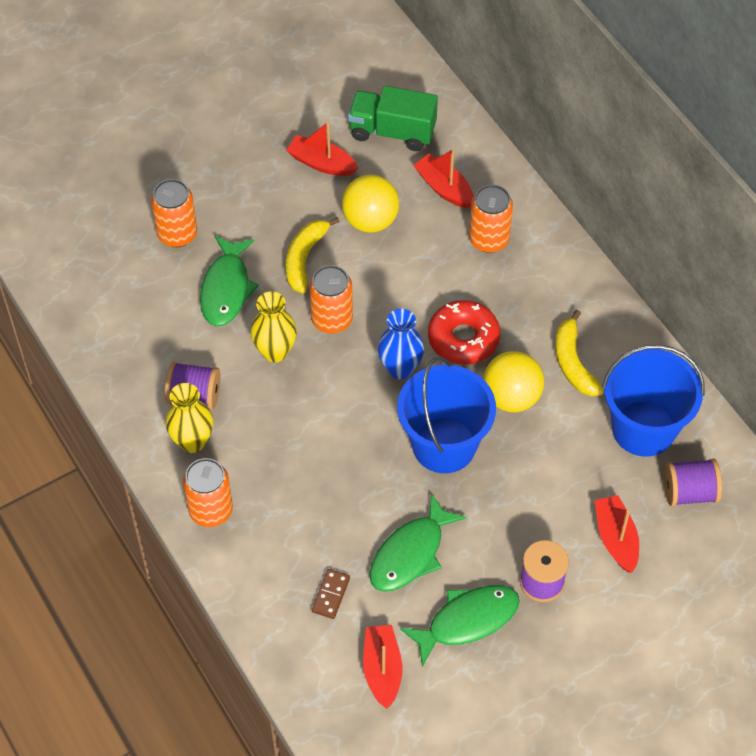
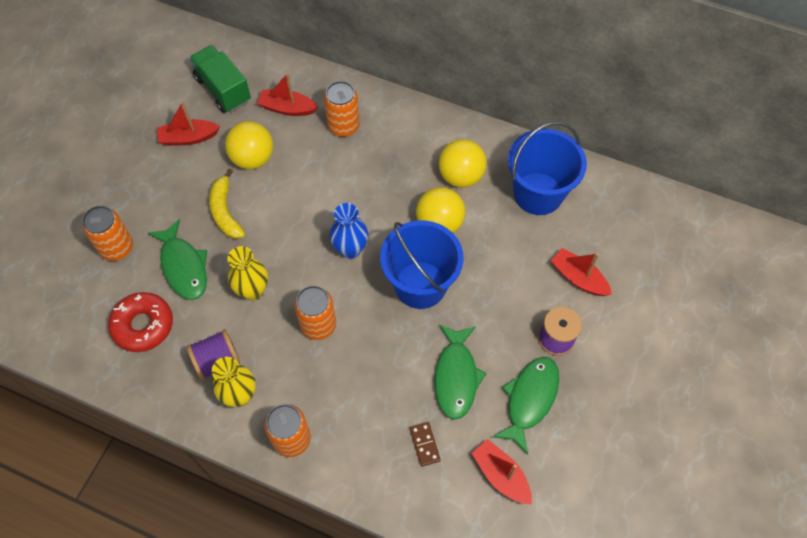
camera: 35 degrees left, 5 degrees up
(332, 319) = (277, 243): orange can -> orange can (318, 325)
(392, 132) = (223, 89): green truck -> green truck turned 75 degrees clockwise
(463, 338) = (377, 203): red donut -> red donut (143, 325)
(573, 362) = (461, 176): yellow banana -> yellow ball
(689, 492) = (598, 218): purple spool -> none

